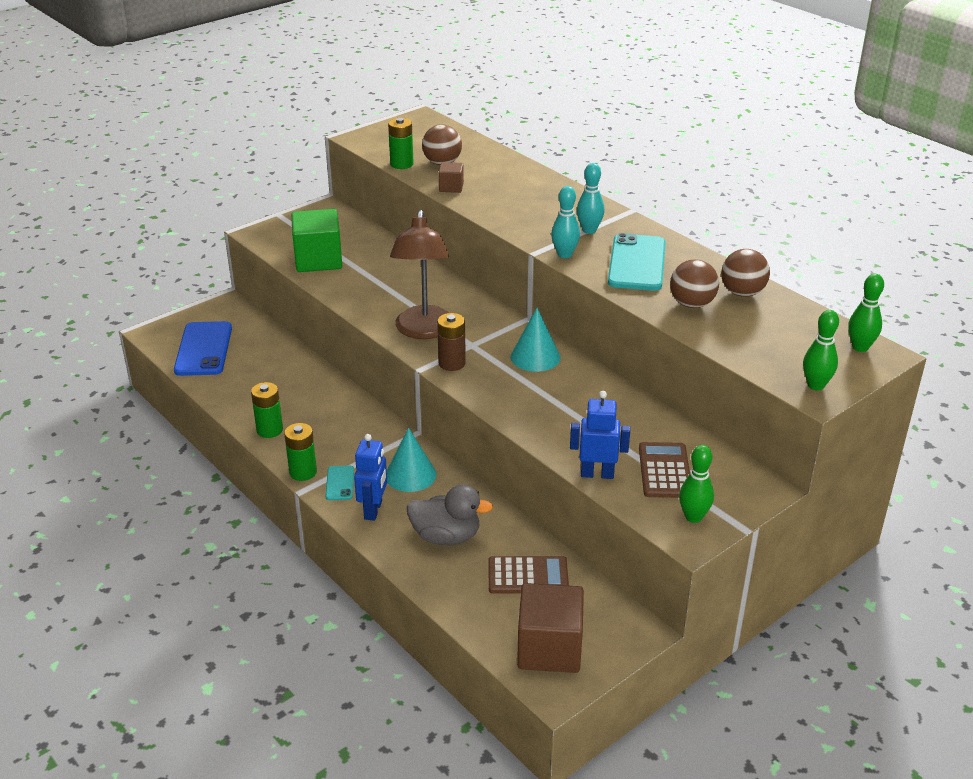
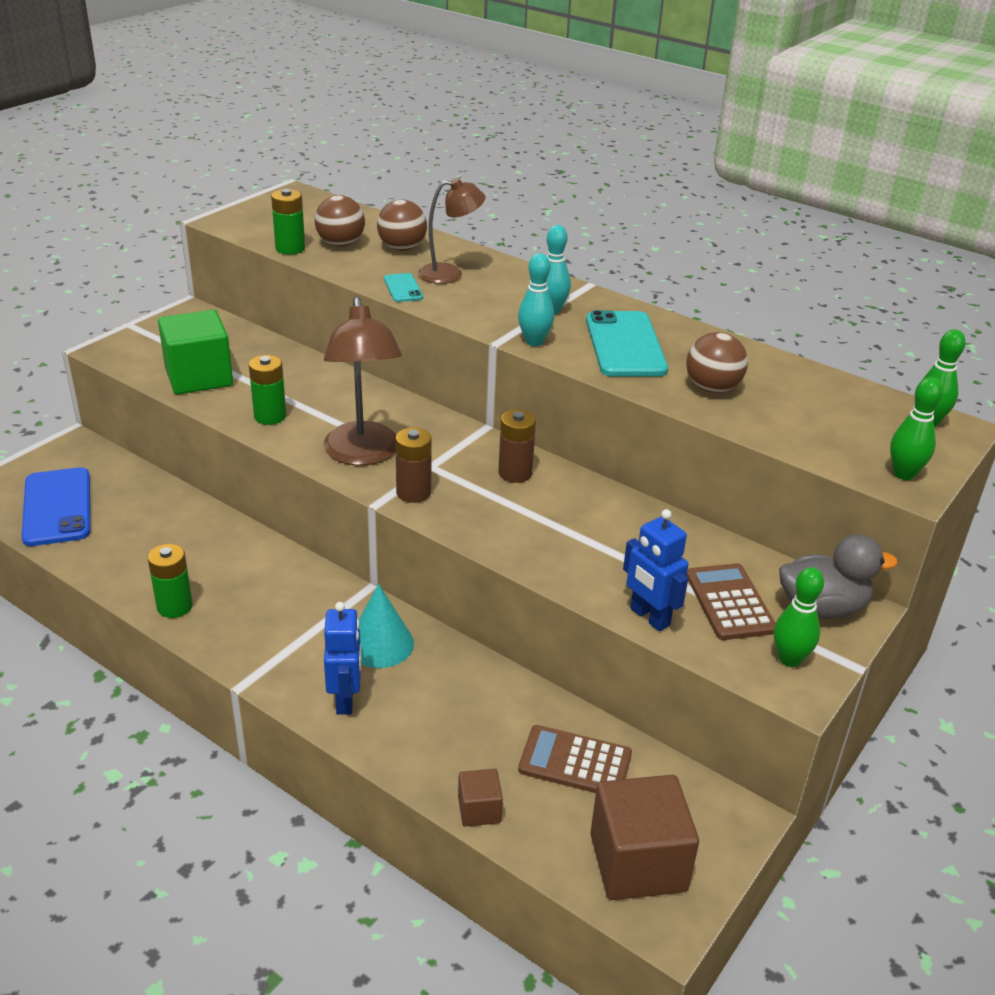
camera: 15 degrees left, 0 degrees up
(303, 472) = (235, 659): green battery -> green battery (270, 416)
(340, 483) = (290, 668): turquoise phone -> turquoise phone (403, 288)
(446, 536) = (452, 723): grey duck -> grey duck (822, 608)
(451, 187) = (362, 272): brown cube -> brown cube (479, 810)
(520, 193) = (450, 274): none -> brown lamp
(528, 576) = (575, 762): brown calculator -> brown calculator turned 150 degrees counterclockwise
(535, 357) = (515, 473): turquoise cone -> brown battery
(597, 474) = (649, 617): blue robot -> blue robot turned 120 degrees counterclockwise
(742, 293) = (763, 369): brown ball -> brown ball (402, 248)

